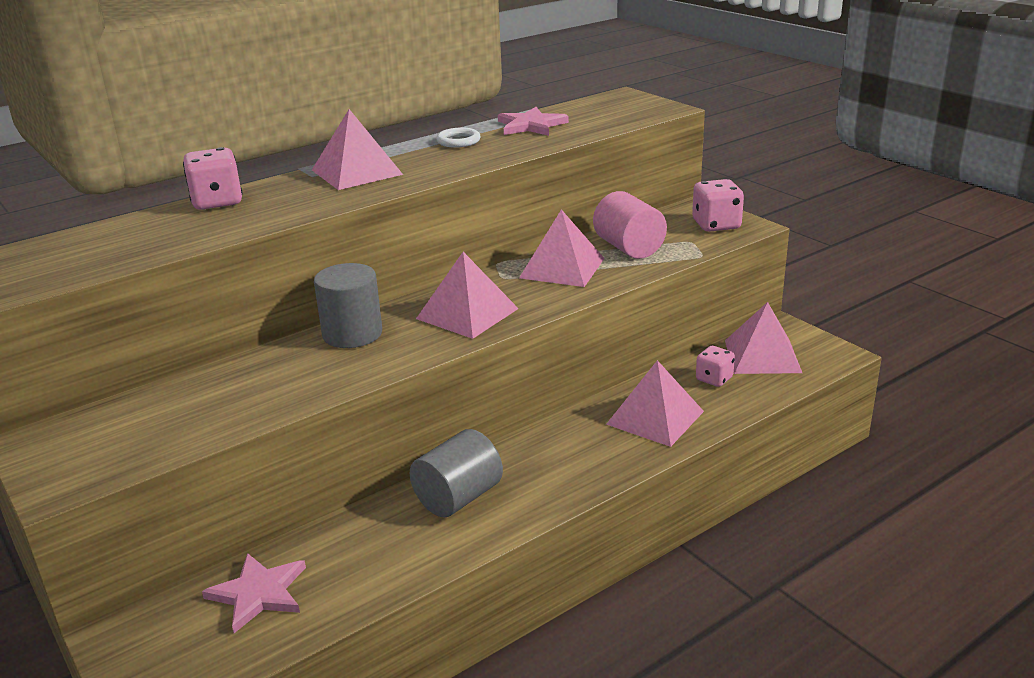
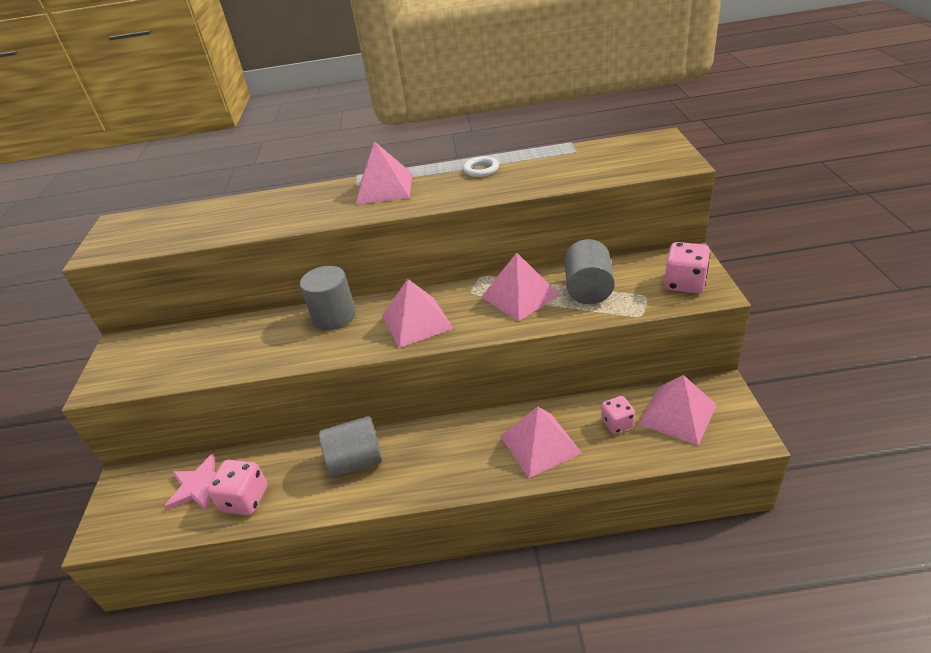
camera: 35 degrees right, 10 degrees up
(217, 202) = (281, 198): pink dice -> pink dice (245, 499)
(531, 125) = (550, 162): pink star -> none
(629, 248) = (588, 289): pink cylinder -> grey cylinder

